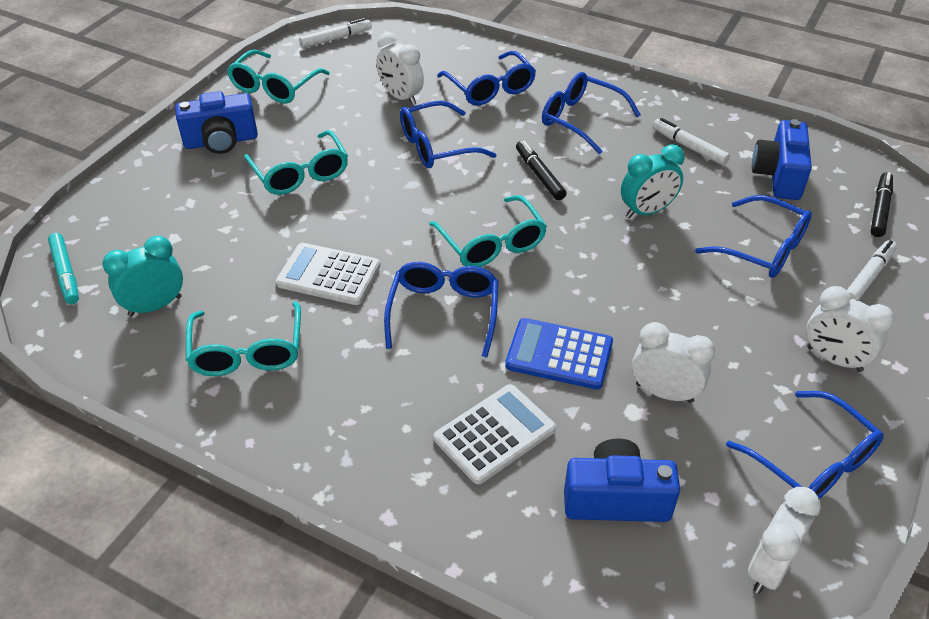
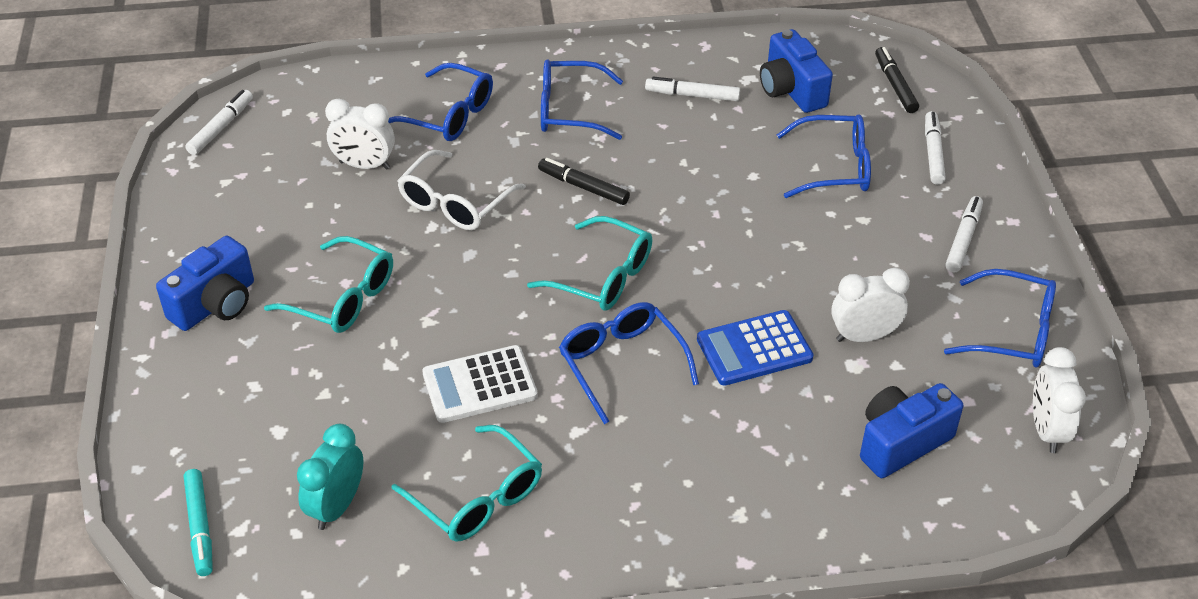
camera: 35 degrees left, 0 degrees up
(66, 273) = (200, 527): turquoise marker -> turquoise marker turned 45 degrees clockwise
(275, 86) = (209, 214): turquoise glasses -> none
(437, 146) = (455, 202): blue glasses -> white glasses
(495, 434) = (765, 445): white calculator -> none
(647, 211) = (711, 178): turquoise clock -> none
(834, 359) = (963, 239): white clock -> white marker

